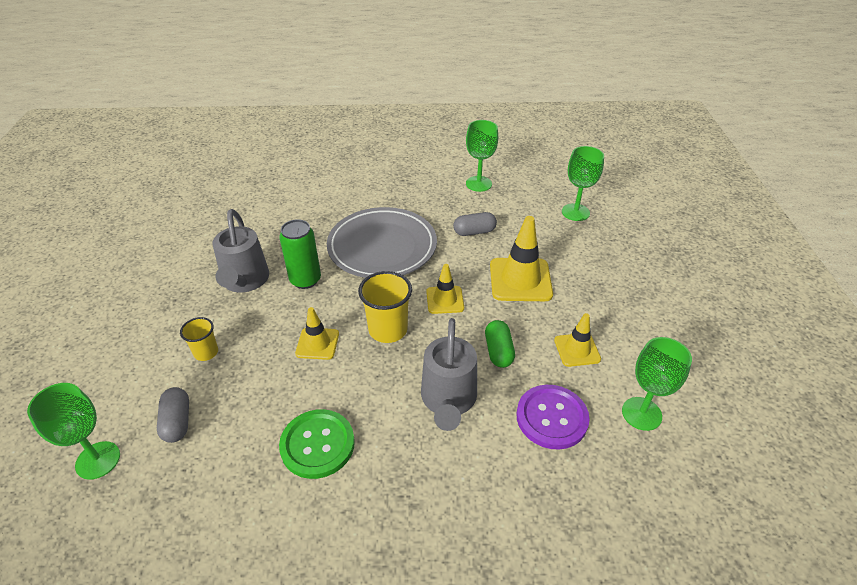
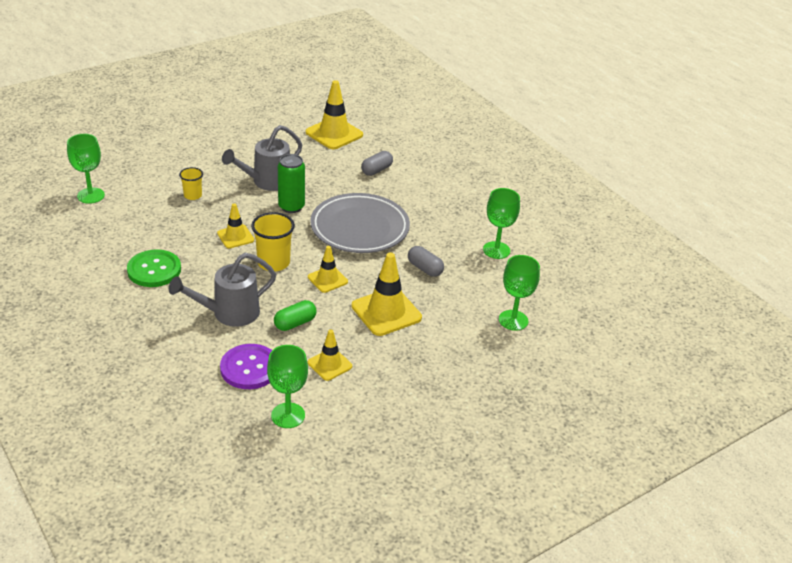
camera: 55 degrees right, 5 degrees down
(177, 422) = (134, 210): grey capsule -> grey capsule (376, 170)
(216, 204) = (334, 134): none -> yellow traffic cone

